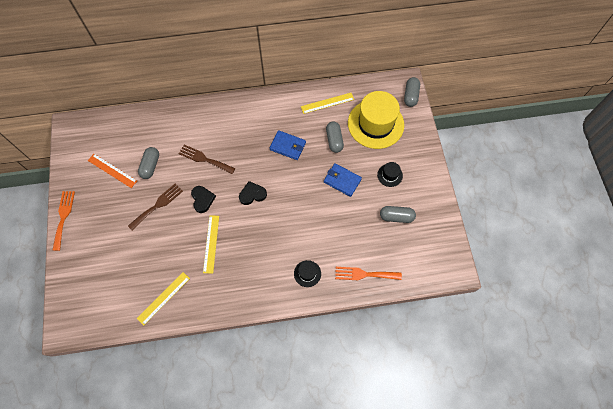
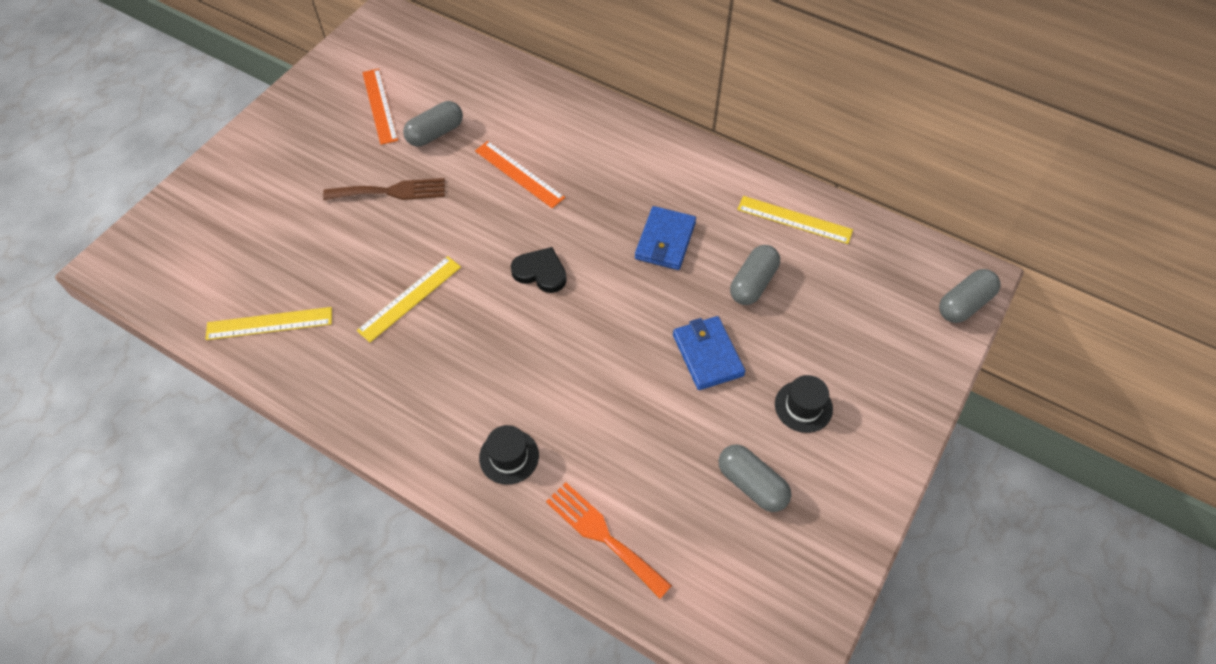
camera: 40 degrees right, 10 degrees down
(63, 217) = (260, 122): orange fork -> none
(202, 199) = (460, 227): black heart -> none
(204, 159) = (519, 174): brown fork -> orange ruler
(287, 146) = (665, 240): blue wallet -> blue wallet turned 45 degrees clockwise
(375, 124) = (853, 306): yellow hat -> none

